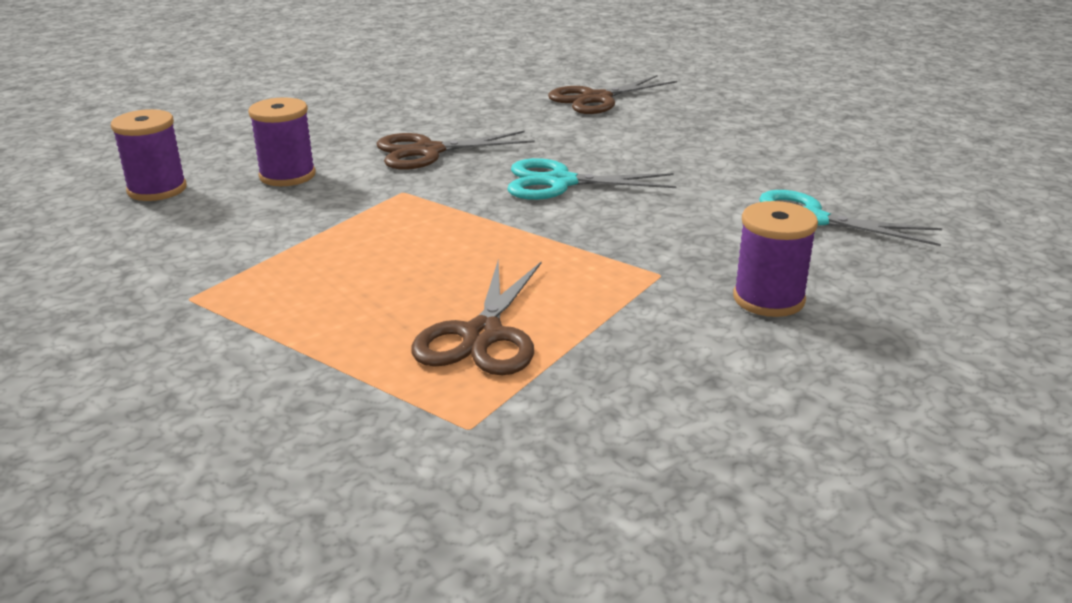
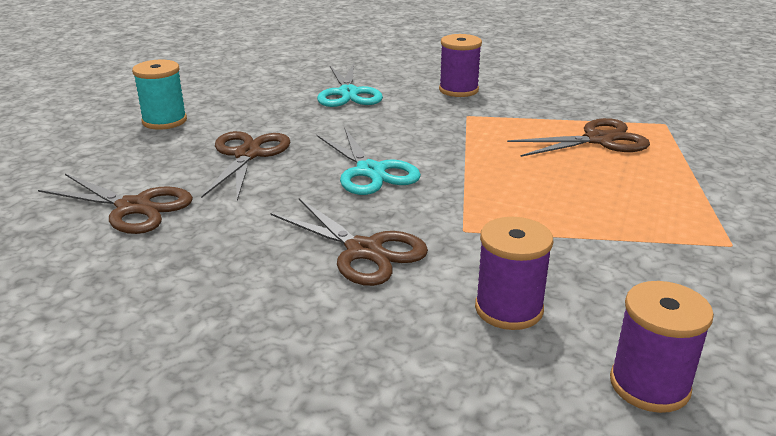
camera: 120 degrees left, 0 degrees up
(658, 143) = (247, 155): none -> brown scissors
(783, 123) = (164, 121): none -> turquoise spool

